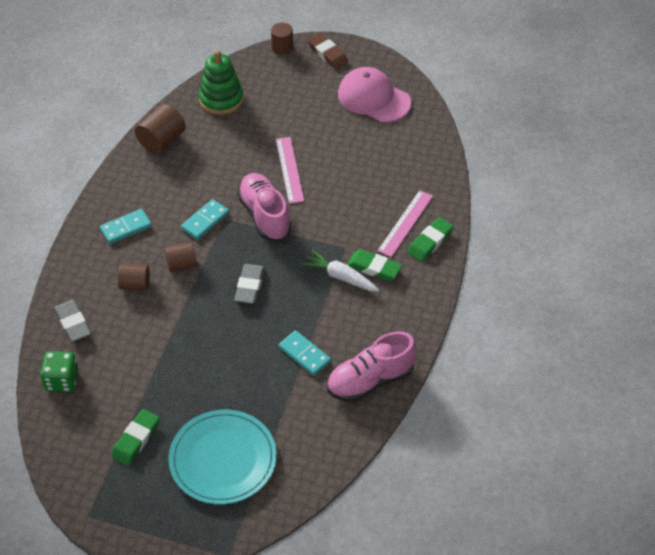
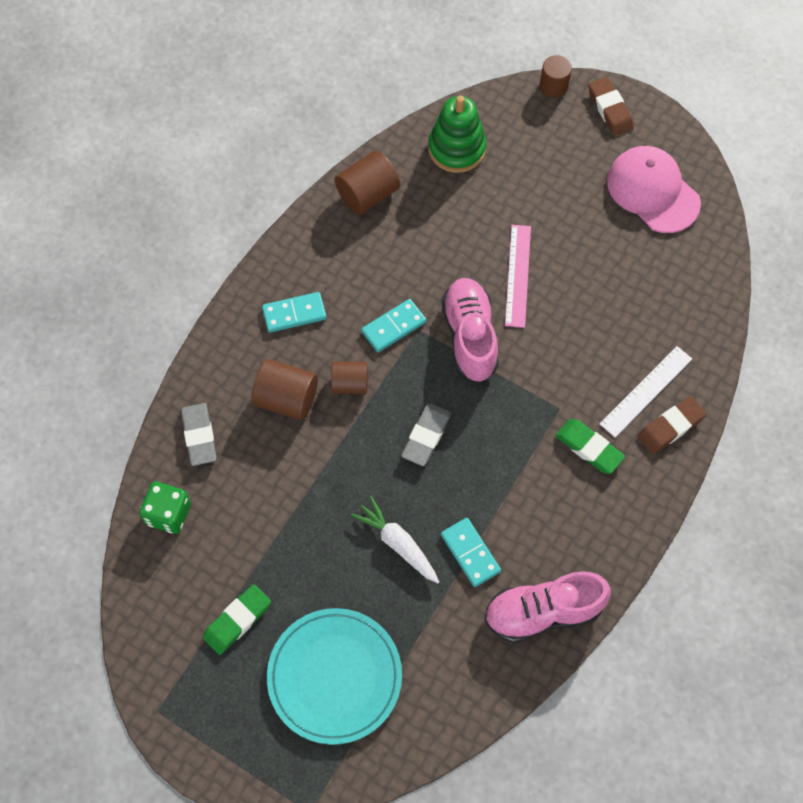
camera: 15 degrees right, 15 degrees up
(135, 284) = (286, 398): brown cylinder -> brown cylinder, size x1.51
(340, 277) = (543, 451): white carrot -> white carrot (397, 543)
(405, 223) = (646, 391): pink ruler -> white ruler
(430, 242) = (670, 427): green eraser -> brown eraser

